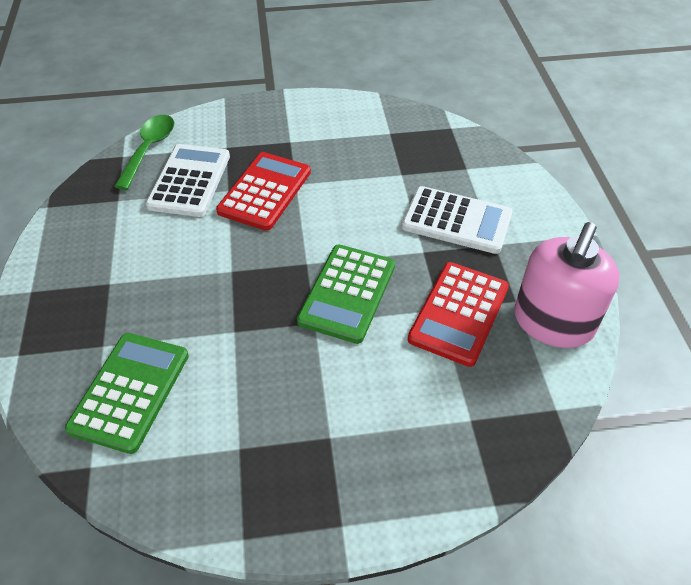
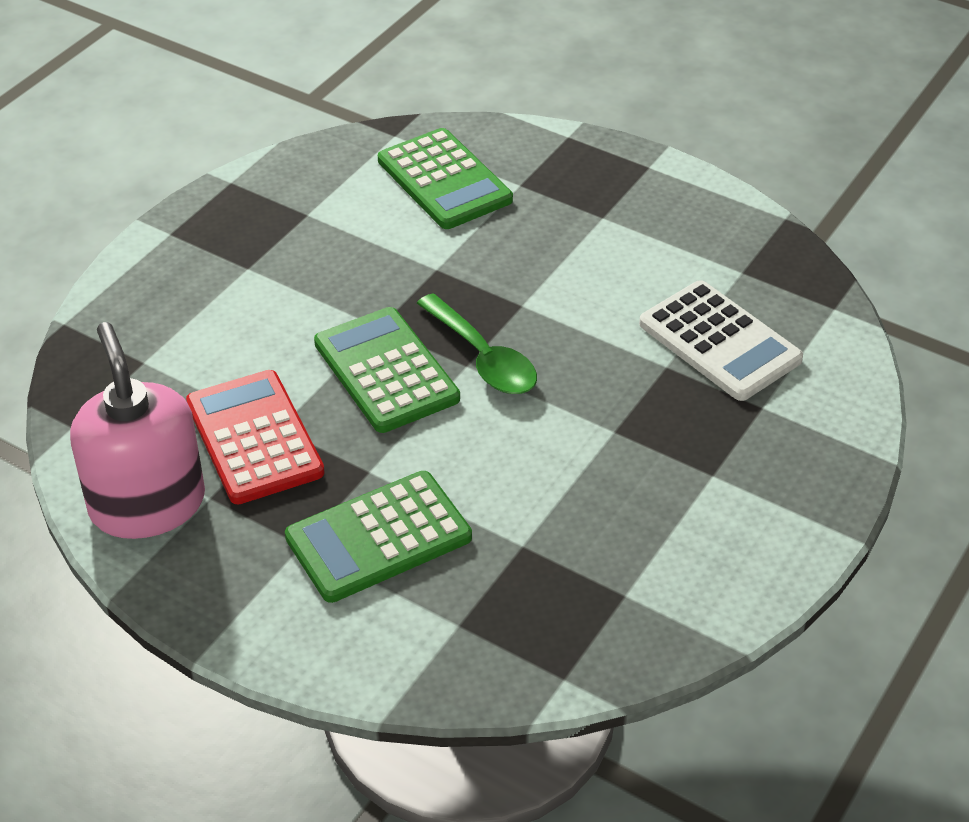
camera: 130 degrees right, 5 degrees down
(149, 149) = (825, 335): green spoon -> green spoon (482, 358)
(265, 191) = (628, 395): red calculator -> none
(456, 221) = (378, 537): white calculator -> green calculator

